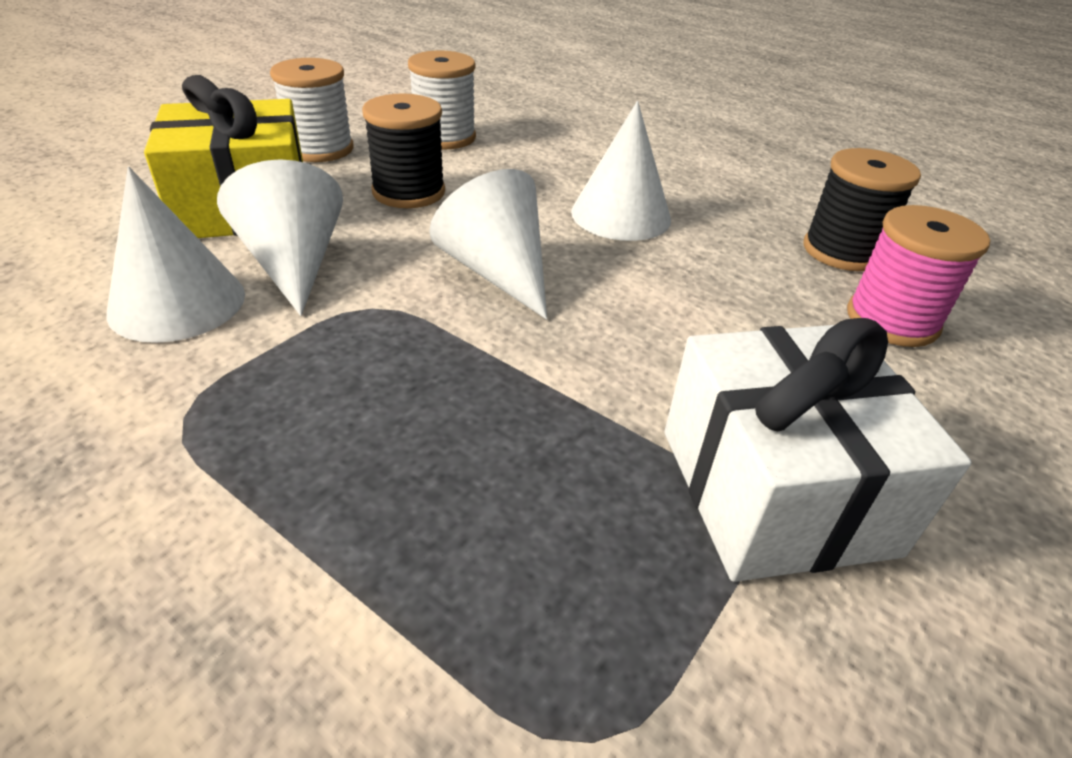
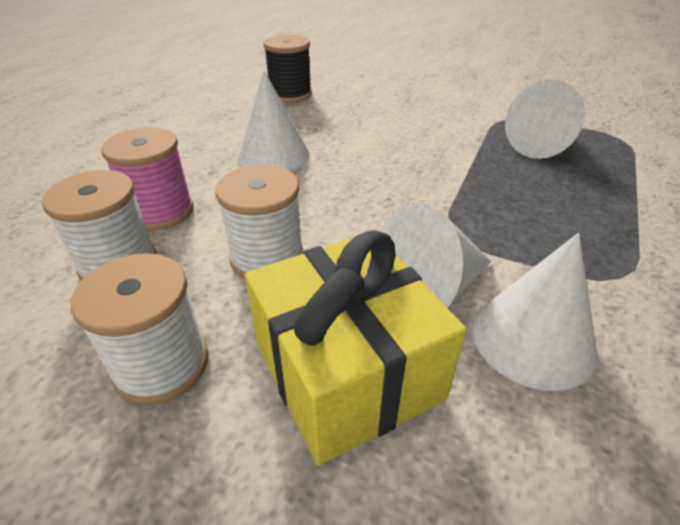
camera: 100 degrees left, 0 degrees up
(408, 192) = (267, 258): black spool -> white spool
(497, 272) = (378, 191): white cone -> white cone (541, 145)
(775, 490) = (488, 113): white gift -> none
(892, 320) = (352, 88): pink spool -> pink spool (160, 212)

